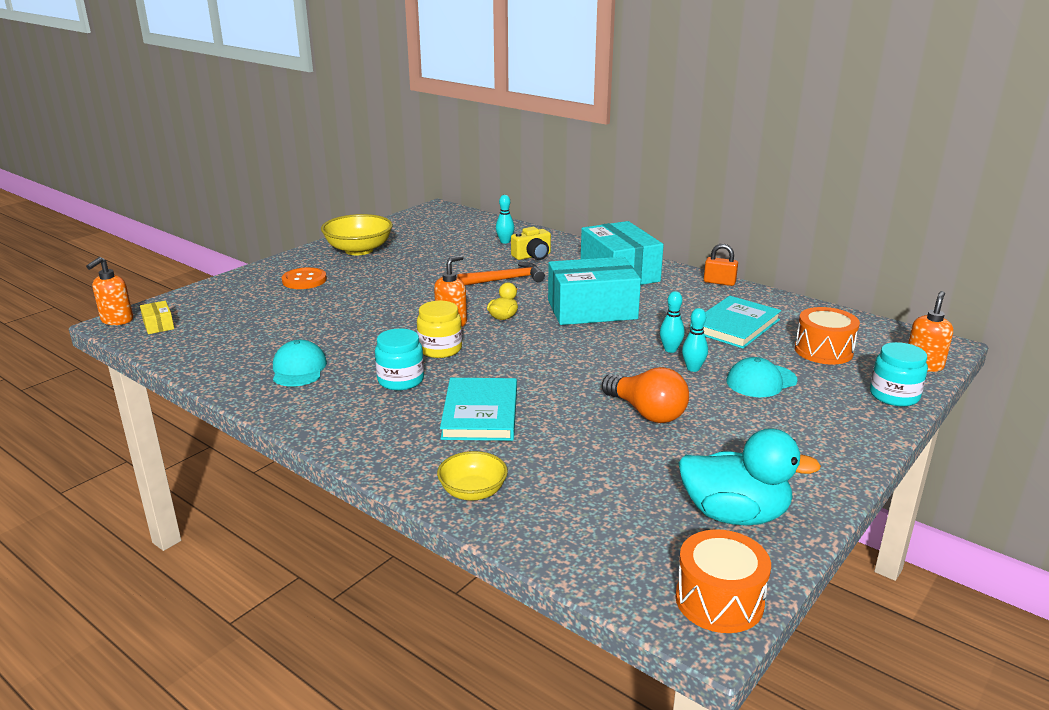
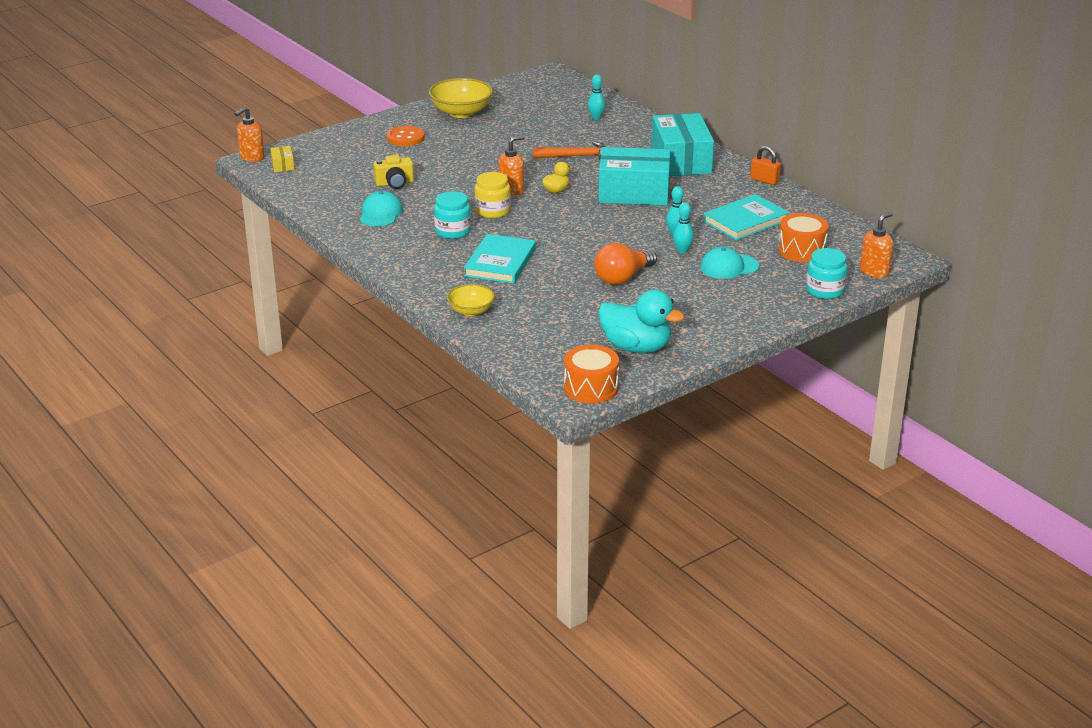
camera: 15 degrees right, 5 degrees up
(532, 256) = (613, 136): yellow camera -> yellow camera (395, 183)
(647, 412) = (623, 278): orange light bulb -> orange light bulb turned 75 degrees clockwise

